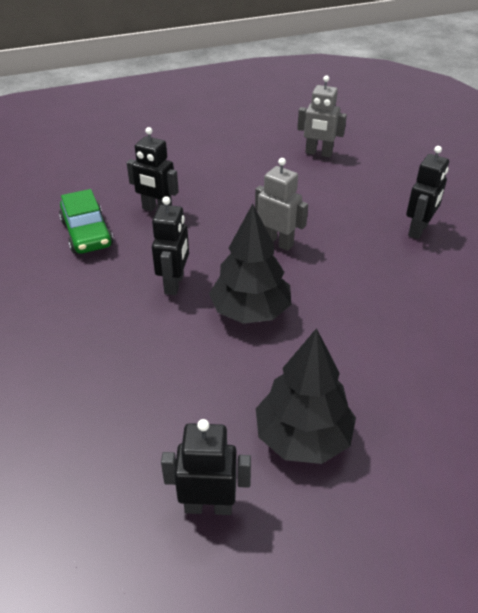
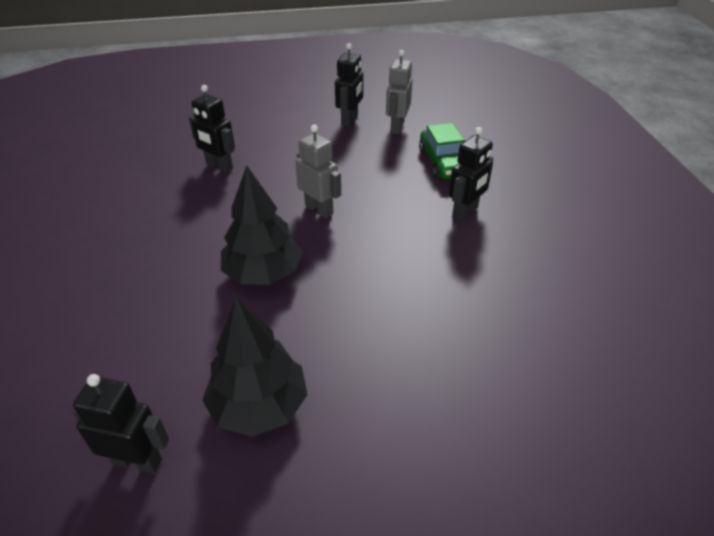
camera: 10 degrees right, 0 degrees up
(87, 233) = (146, 182): green car -> green car (444, 163)
(174, 284) = (204, 238): black robot -> black robot (350, 120)
(318, 153) = (397, 127): grey robot -> grey robot turned 75 degrees clockwise

